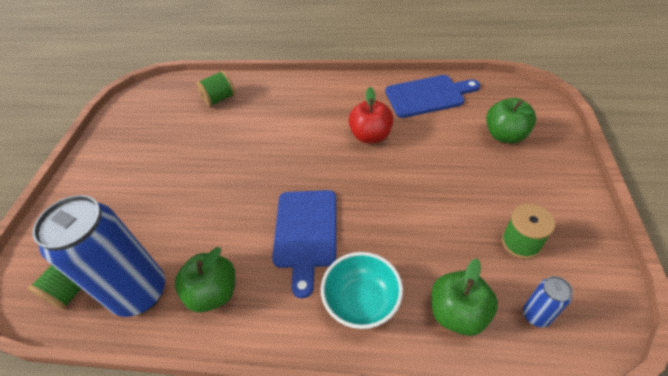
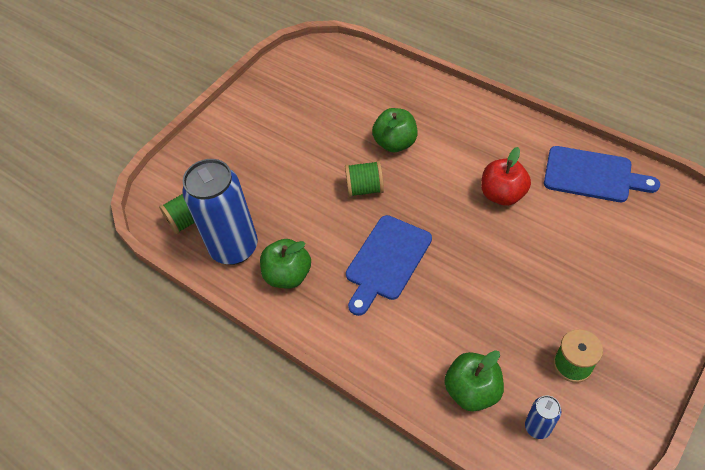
camera: 30 degrees right, 5 degrees up
(219, 99) = (378, 88): green spool -> green spool (365, 188)
(362, 301) = (399, 341): turquoise bowl -> none
(505, 135) = (642, 256): green apple -> green apple (395, 143)

